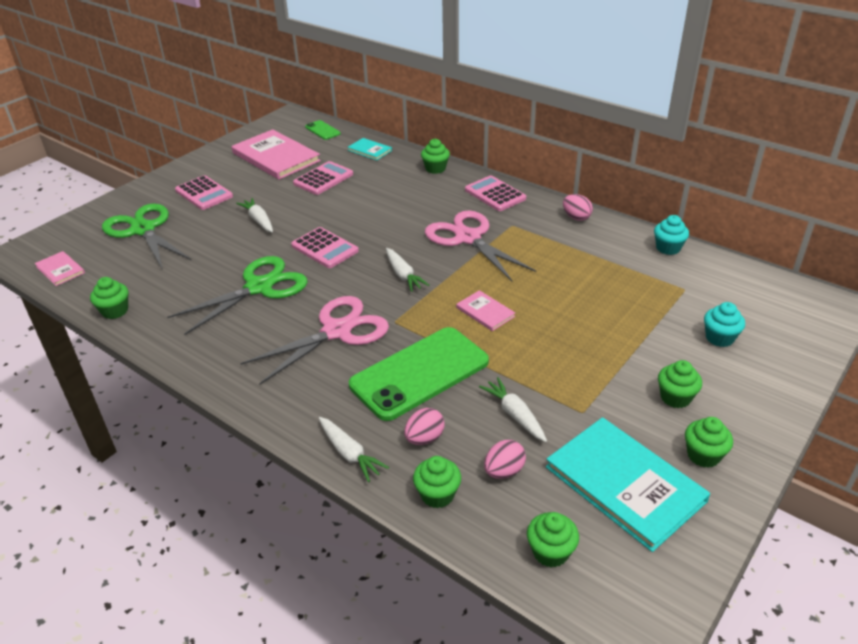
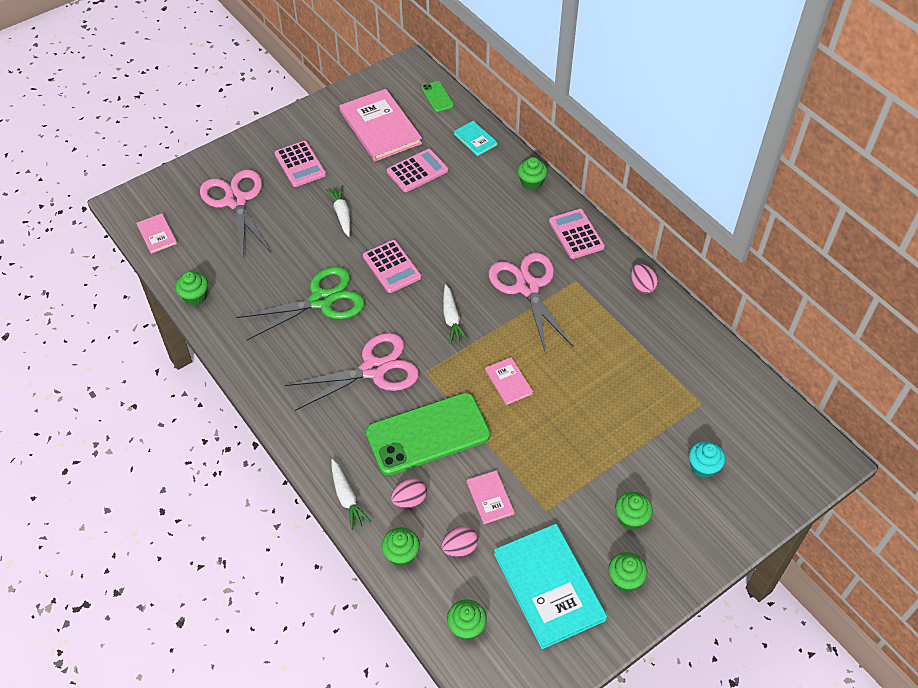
camera: 15 degrees right, 15 degrees up
(143, 230) = (236, 201): green scissors -> pink scissors
(515, 415) = (490, 498): white carrot -> pink book
(668, 248) = (712, 349): turquoise cupcake -> none

